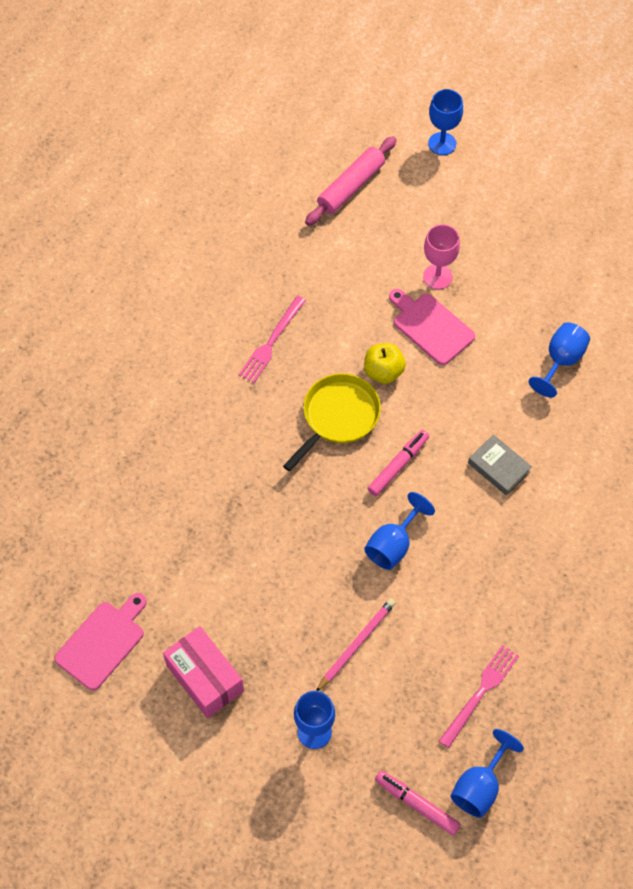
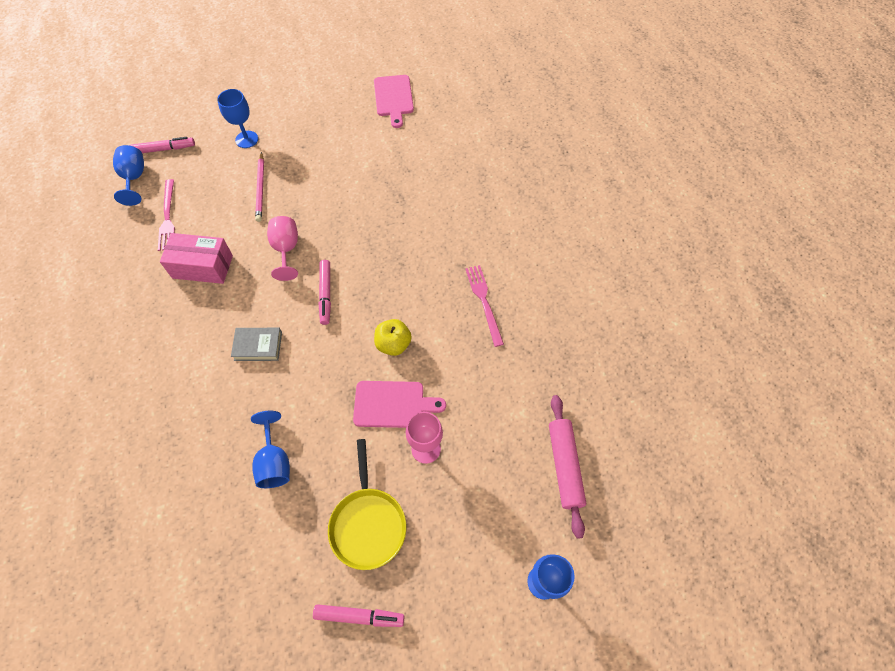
camera: 135 degrees right, 0 degrees up
(205, 678) = (326, 120): pink box -> pink box (202, 267)
(338, 417) = (392, 292): yellow pan -> yellow pan (368, 524)
(393, 544) = (286, 250): blue goblet -> pink goblet
(581, 221) = (359, 616): none -> pink marker

